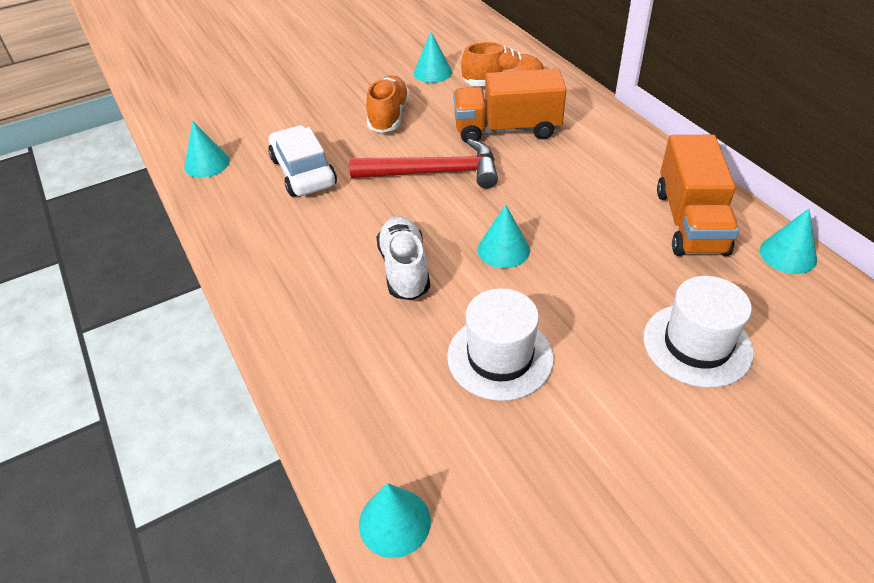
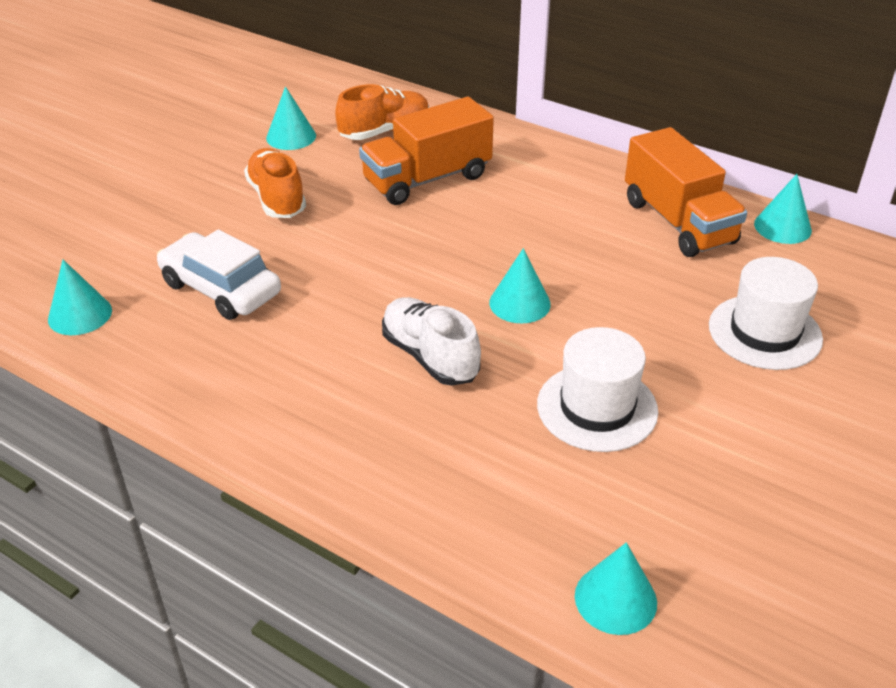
camera: 30 degrees left, 5 degrees down
(434, 173) = (382, 246): red hammer -> none

